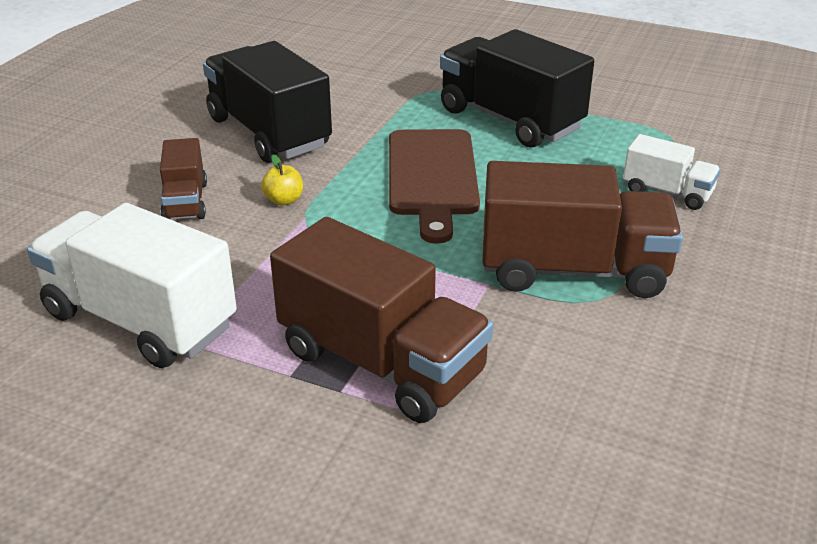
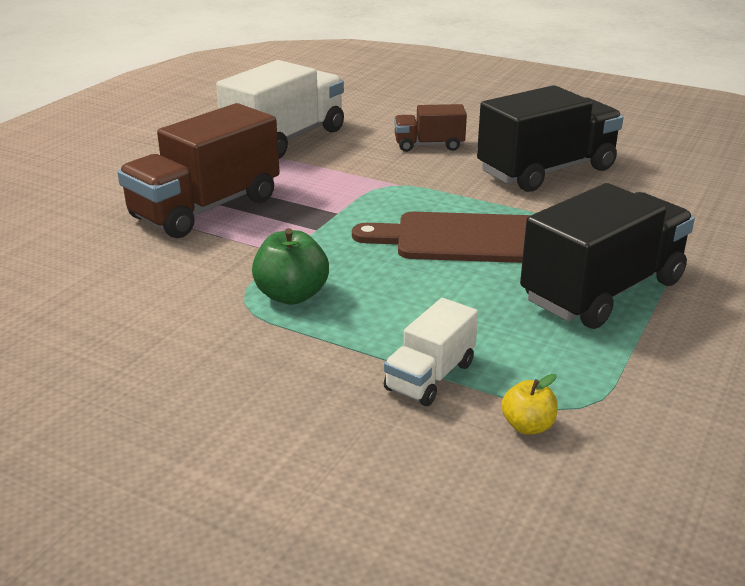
camera: 95 degrees right, 5 degrees down
(284, 200) = (428, 177): yellow apple -> yellow apple (527, 426)
(573, 270) = (291, 295): brown truck -> green apple

